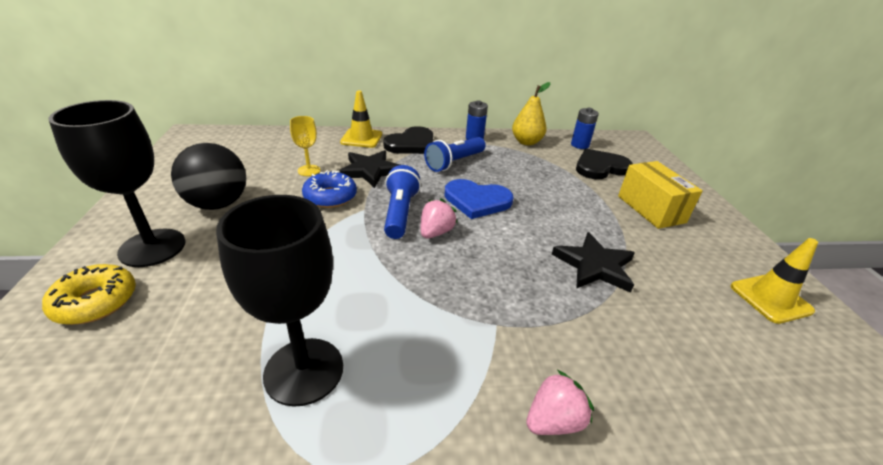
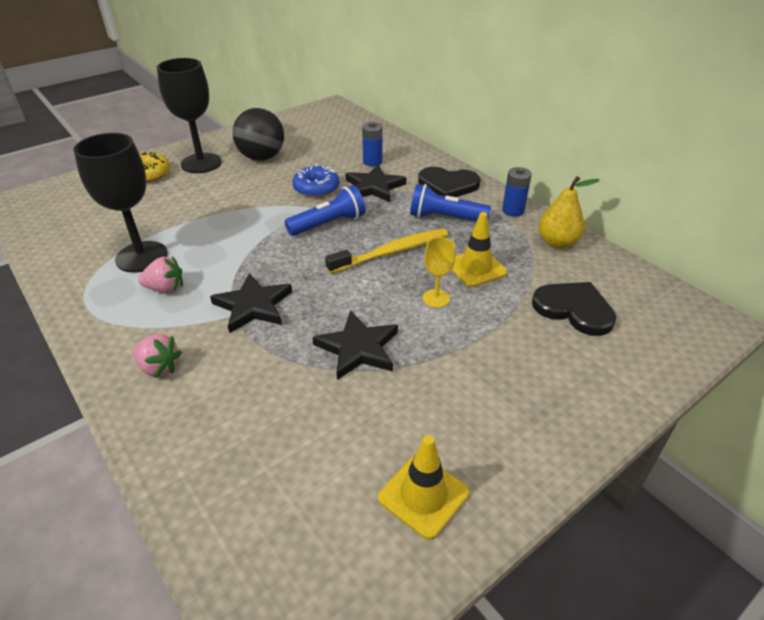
camera: 60 degrees right, 5 degrees up
(309, 170) = (341, 165): yellow goblet -> yellow goblet (436, 298)
(361, 138) = (422, 161): yellow traffic cone -> yellow traffic cone (476, 268)
(435, 232) = (319, 249): pink strawberry -> pink strawberry (165, 288)
(477, 201) = (392, 252): blue heart -> yellow toothbrush
(491, 305) = (253, 306): none -> black star
(579, 145) = (612, 280): blue battery -> blue battery (372, 162)
(651, 209) = (519, 369): yellow box -> none

